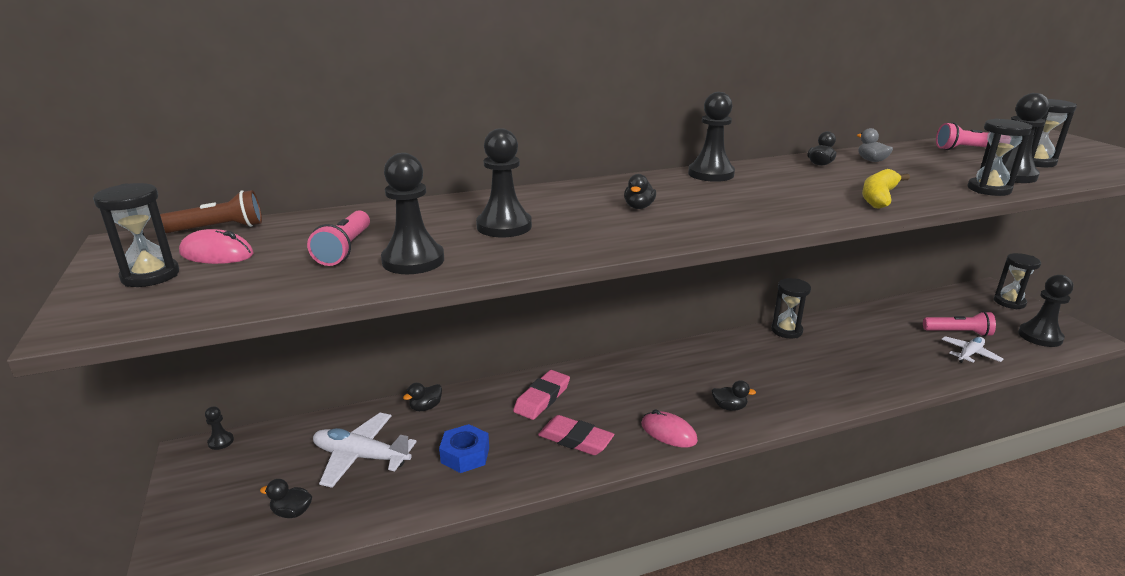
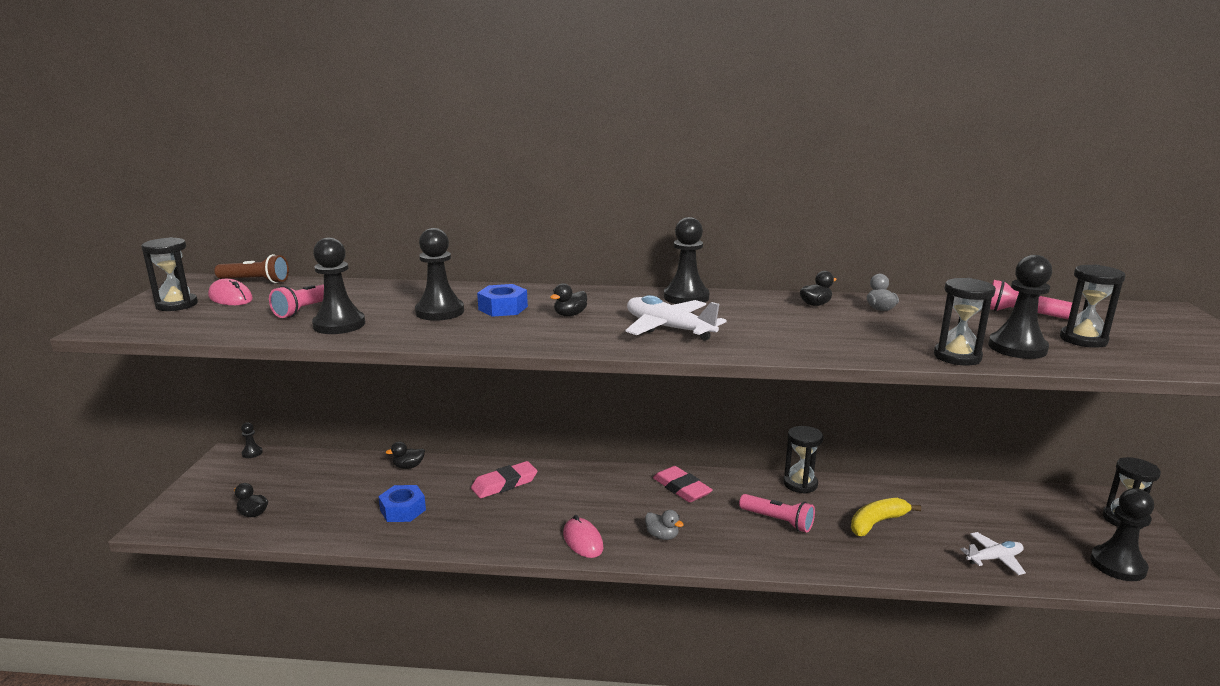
camera: 25 degrees right, 5 degrees down
(361, 457) = (330, 489): white plane -> white plane (668, 328)
(563, 211) = (503, 308): none -> blue nut
(575, 439) = (498, 523): pink eraser -> pink eraser (681, 488)
(729, 407) = (662, 536): black duck -> grey duck
(879, 197) = (814, 344): yellow banana -> yellow banana (877, 523)
(958, 333) = (1007, 534): pink flashlight -> pink flashlight (777, 521)

